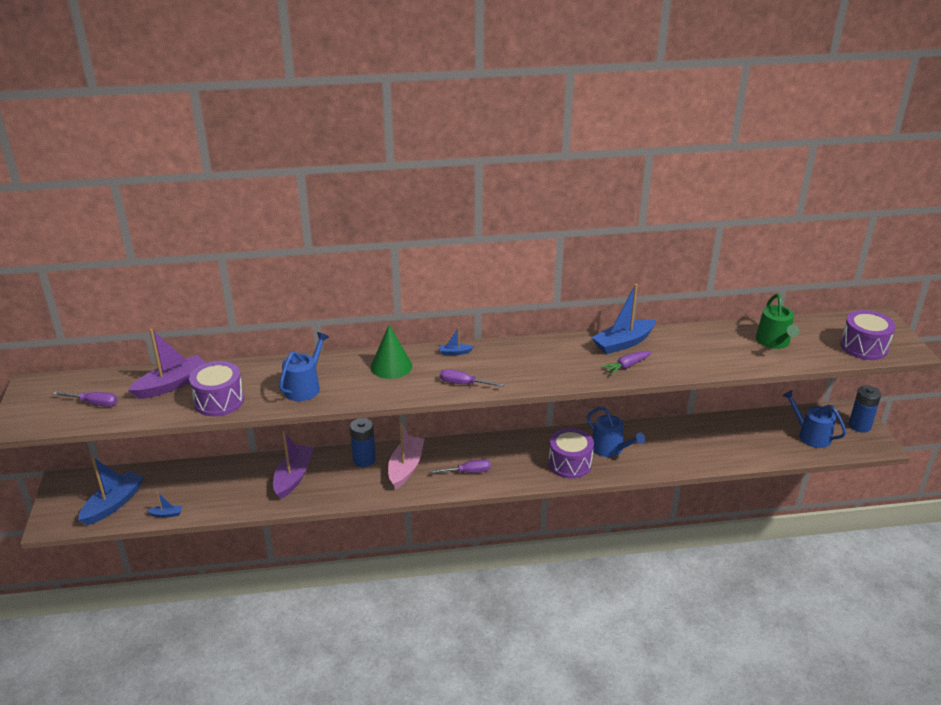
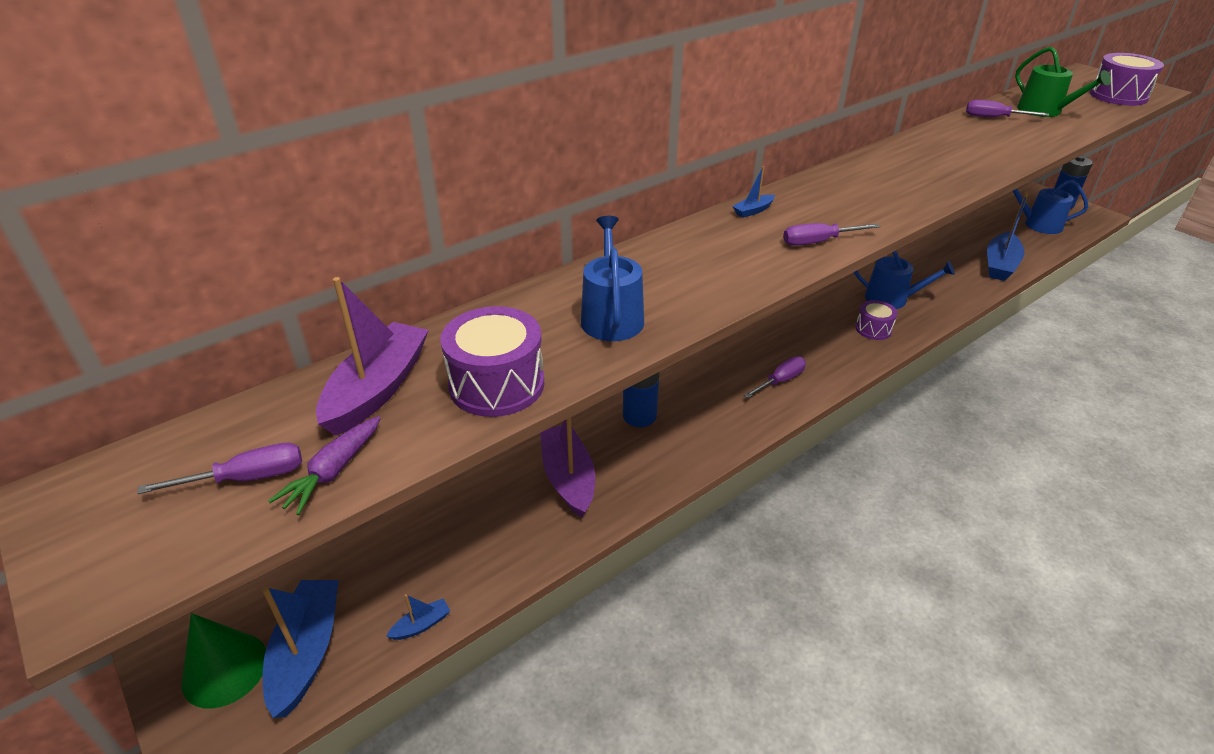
camera: 30 degrees left, 5 degrees up
(391, 366) = (697, 250): green cone -> green cone (225, 669)
(406, 467) = (702, 405): pink boat -> none
(570, 463) = (873, 329): purple drum -> purple drum, size x0.62
(623, 343) = (916, 149): blue boat -> blue boat (1000, 265)
(626, 366) = (957, 169): purple carrot -> purple carrot (333, 472)
(723, 336) = (994, 118): none -> purple screwdriver

